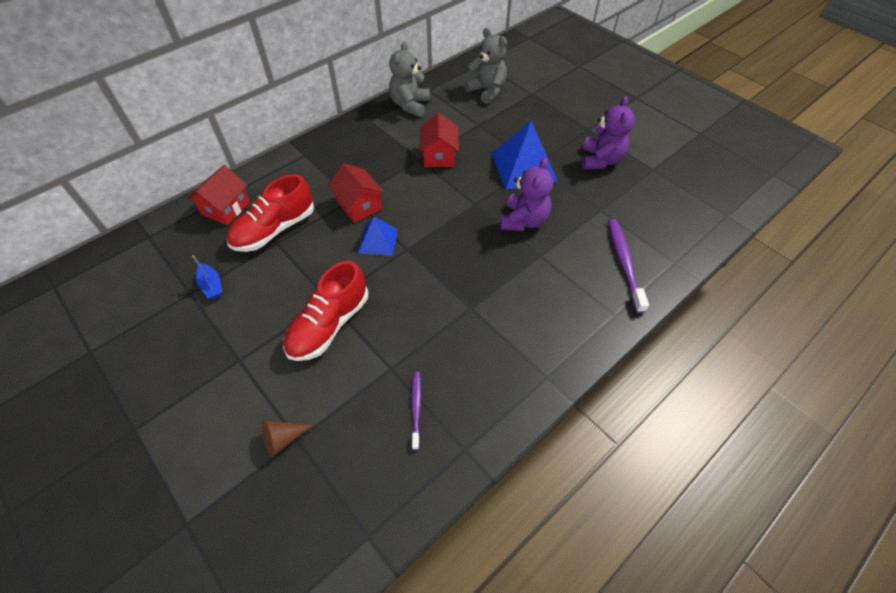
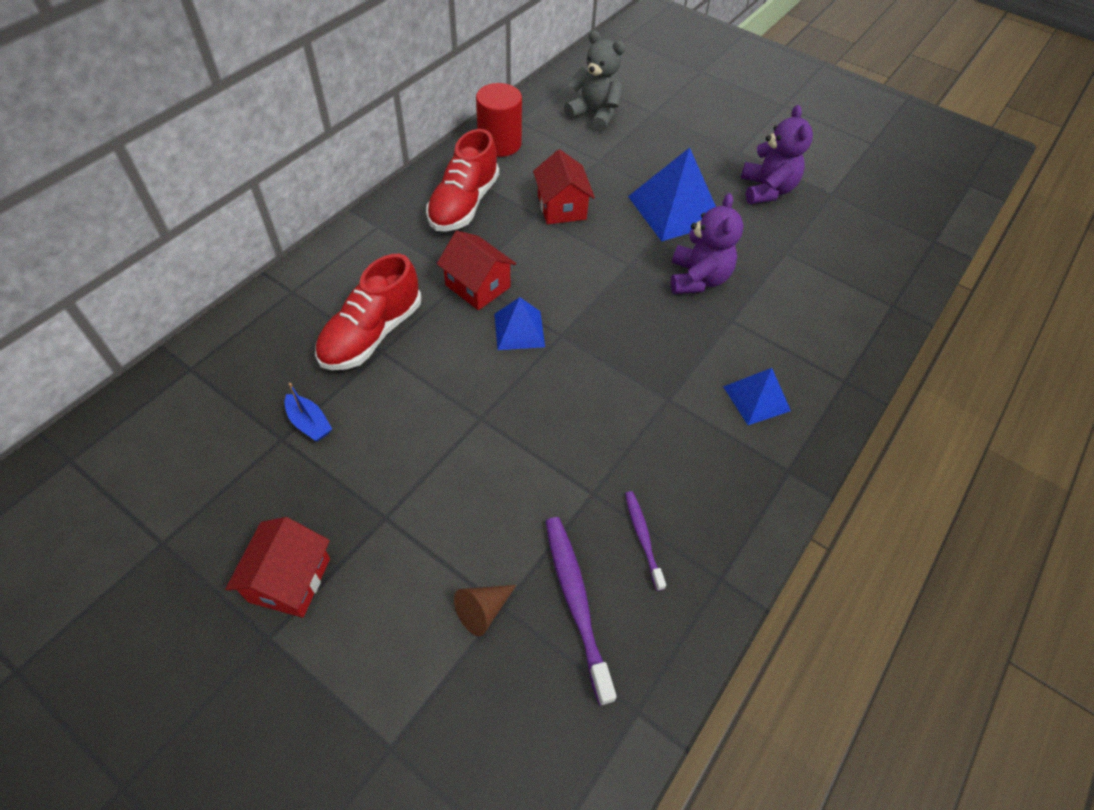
camera: 15 degrees left, 0 degrees up
(226, 208) = (291, 314): red house -> red house (290, 580)
(329, 325) = (492, 450): red shoe -> red shoe (464, 204)
(410, 105) = (499, 143): grey teddy bear -> red cylinder
(539, 317) = (756, 398): none -> blue pyramid
(624, 263) = (835, 315): purple toothbrush -> purple toothbrush (576, 602)

